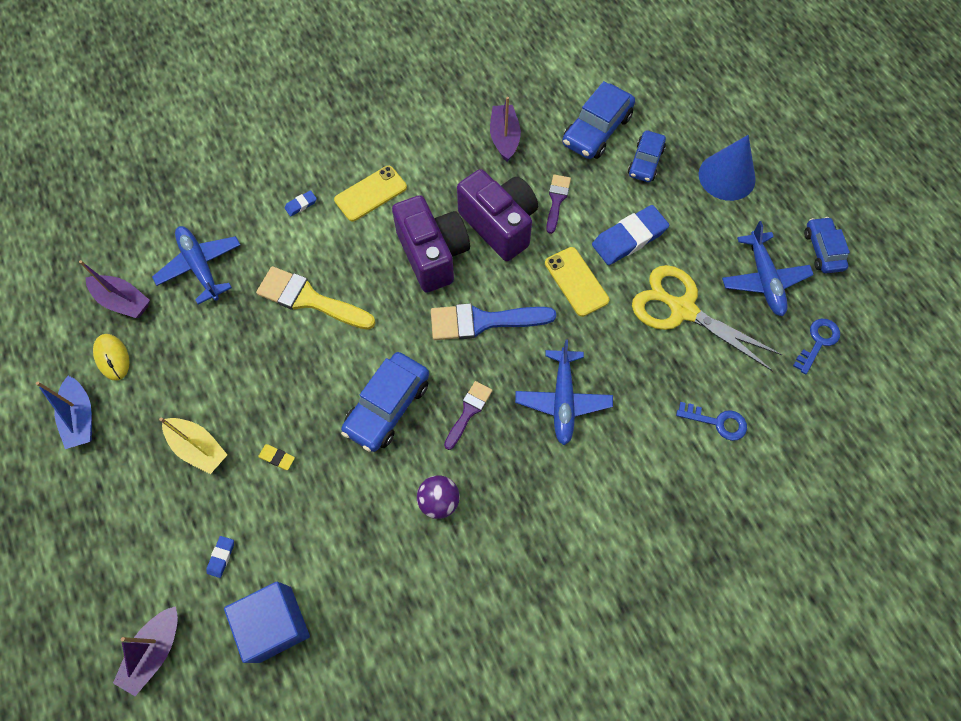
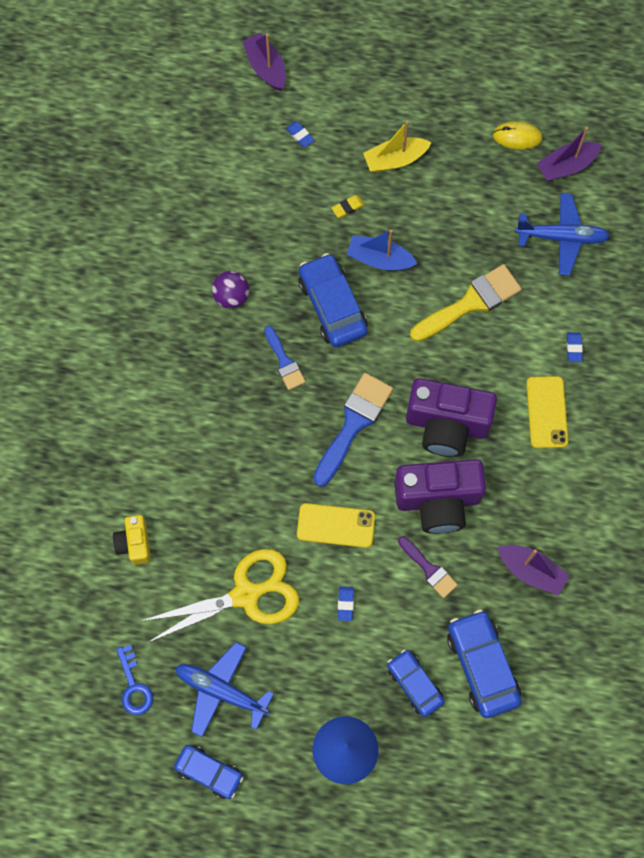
camera: 125 degrees right, 5 degrees up
(81, 418) = (478, 95): blue boat -> blue boat (379, 259)
(275, 624) = (228, 145): blue cube -> none
(468, 411) = (284, 361): purple brush -> blue brush
(563, 400) = (240, 438): blue plane -> none
(629, 238) = (345, 604): blue eraser -> blue eraser, size x0.44
(717, 422) = (135, 543): blue key -> yellow camera

